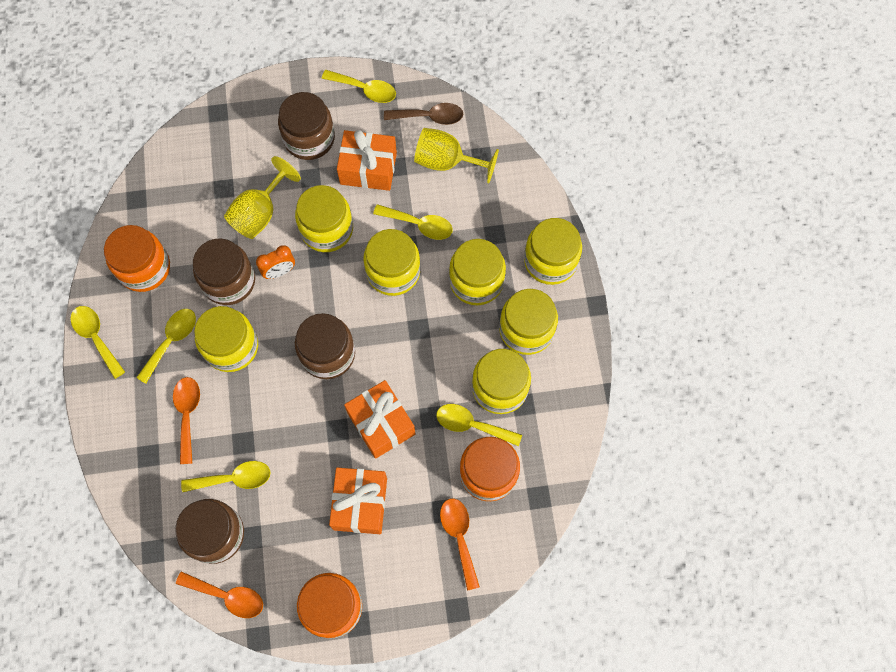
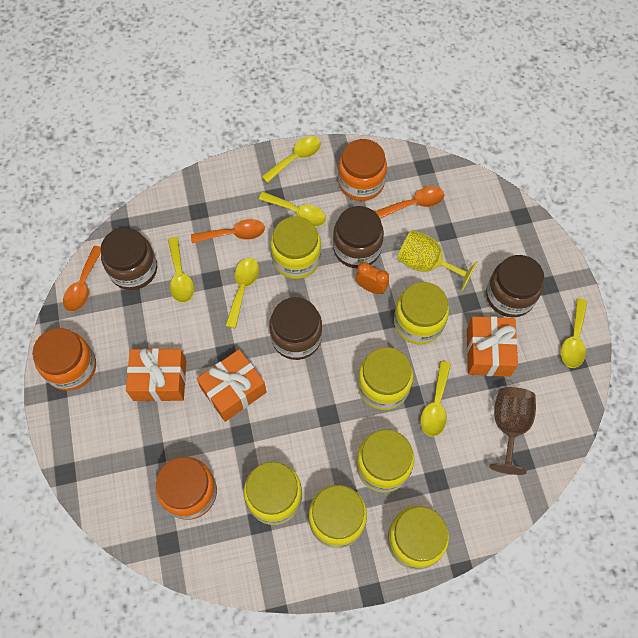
camera: 85 degrees right, 5 degrees down
(279, 271) = (371, 288): orange clock -> orange clock turned 150 degrees clockwise
(429, 117) = (556, 404): brown spoon -> none
(446, 162) = (509, 426): yellow goblet -> brown goblet
(459, 537) = (130, 470): orange spoon -> orange spoon (414, 204)
(472, 425) = (236, 473): yellow spoon -> yellow spoon (243, 288)

